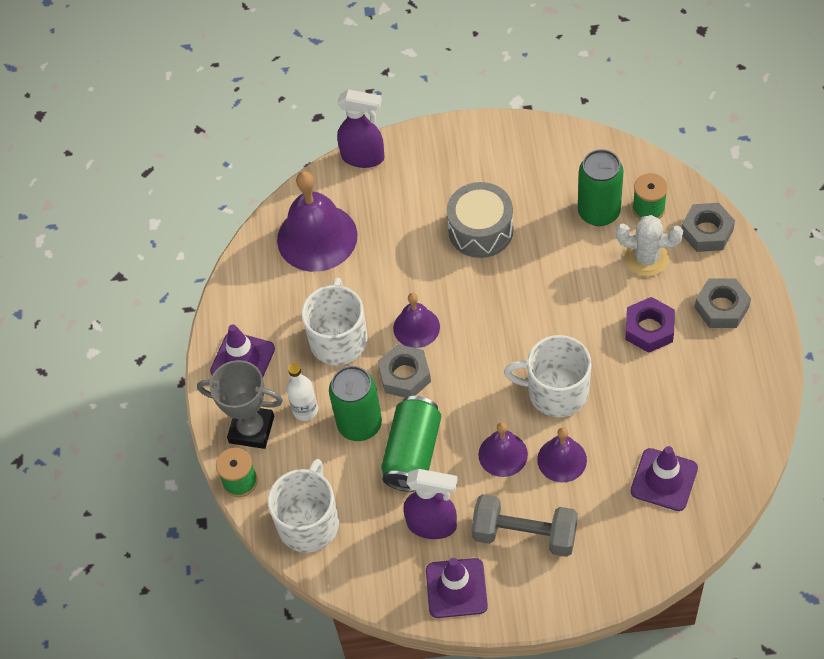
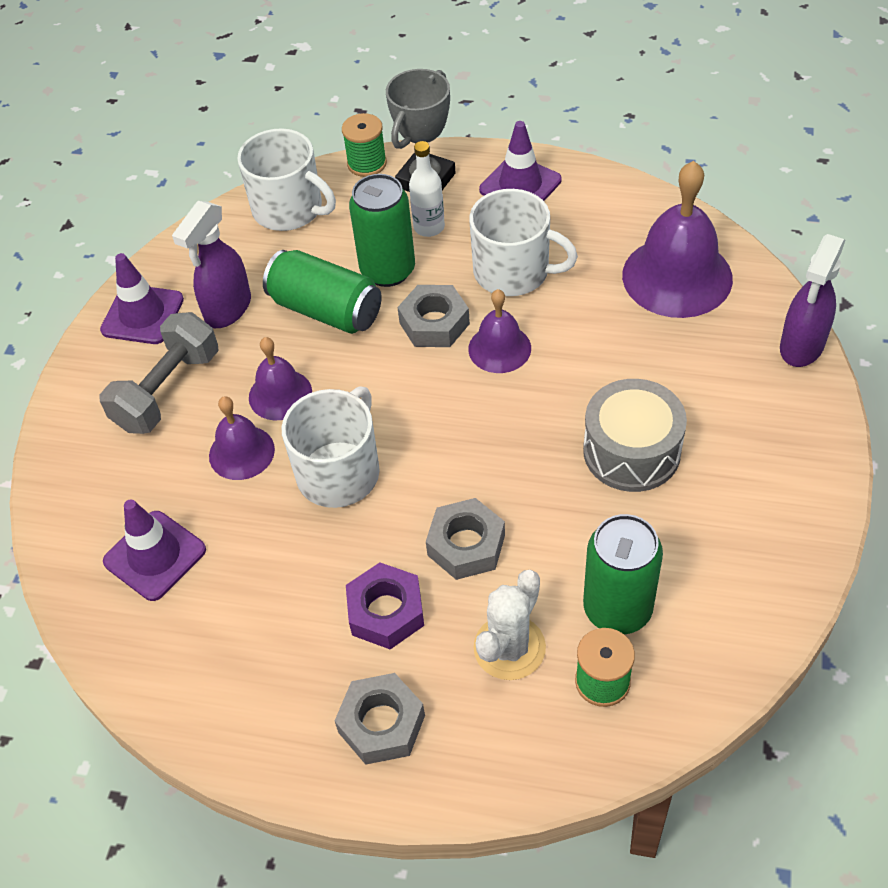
camera: 105 degrees right, 5 degrees down
(707, 232) = (529, 754): grey nut -> grey nut (466, 545)

